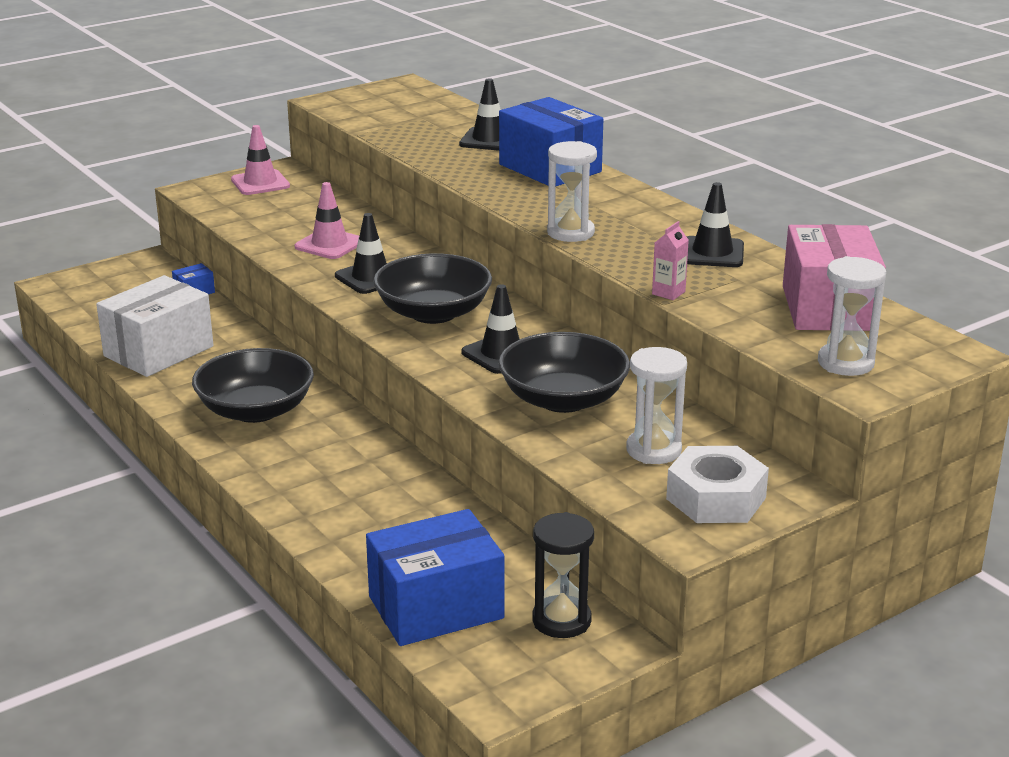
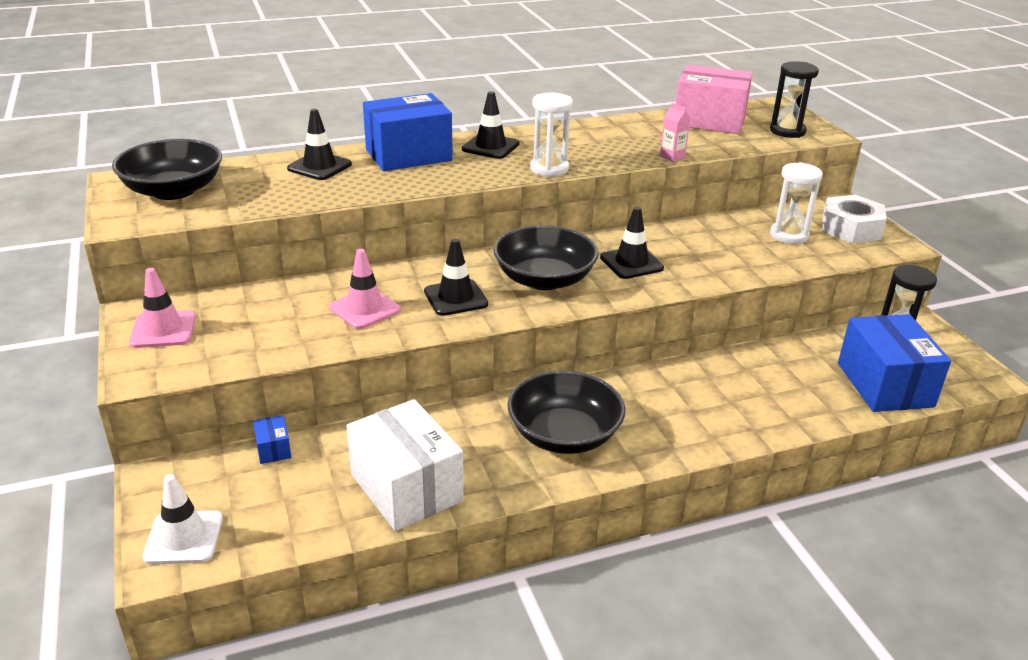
camera: 75 degrees left, 5 degrees up
(84, 285) = (184, 537): none -> white traffic cone
(563, 399) = (711, 252): black bowl -> black bowl (173, 190)
(712, 253) = (610, 133): black traffic cone -> black traffic cone (490, 147)
(845, 363) = (787, 131): white hourglass -> black hourglass

